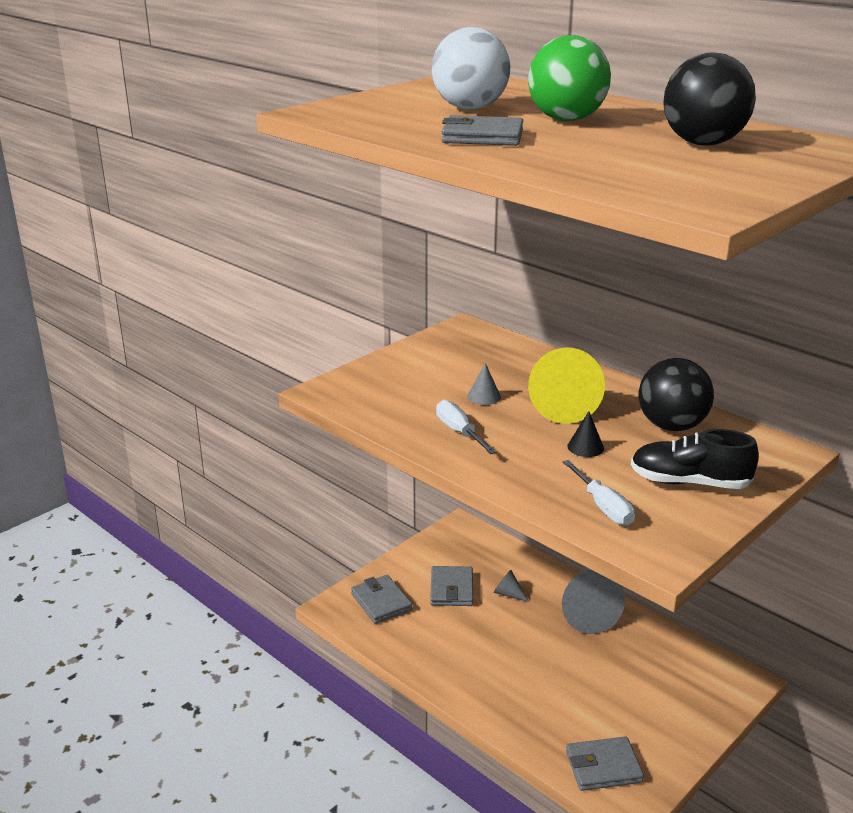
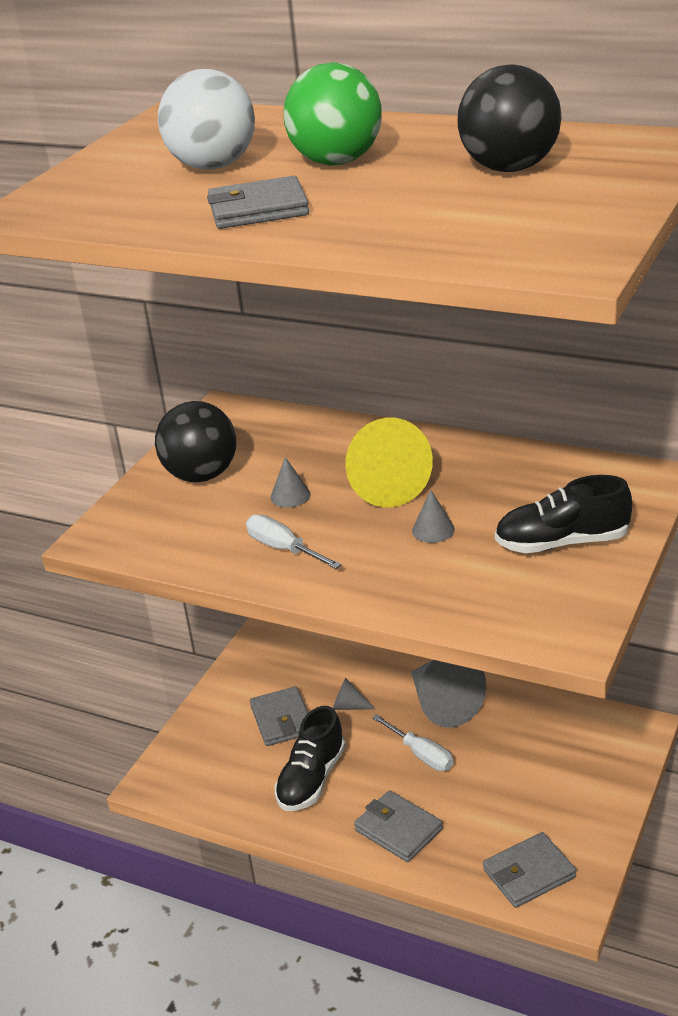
camera: 15 degrees left, 5 degrees up
(381, 602) = (206, 760): grey wallet -> grey wallet (398, 829)
(455, 640) = (311, 779): none -> black shoe
(585, 447) = (433, 530): black cone -> grey cone
(603, 507) = (485, 598): white screwdriver -> white screwdriver (422, 755)
(671, 426) = (514, 479): black ball -> black ball (201, 475)

